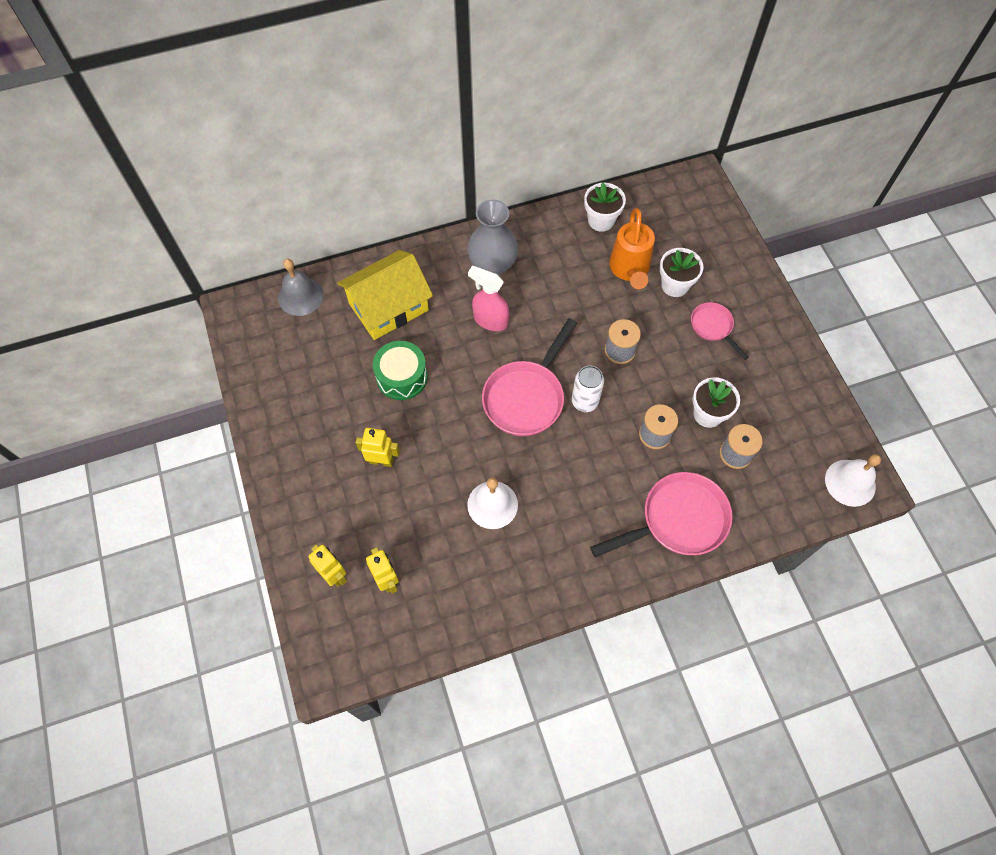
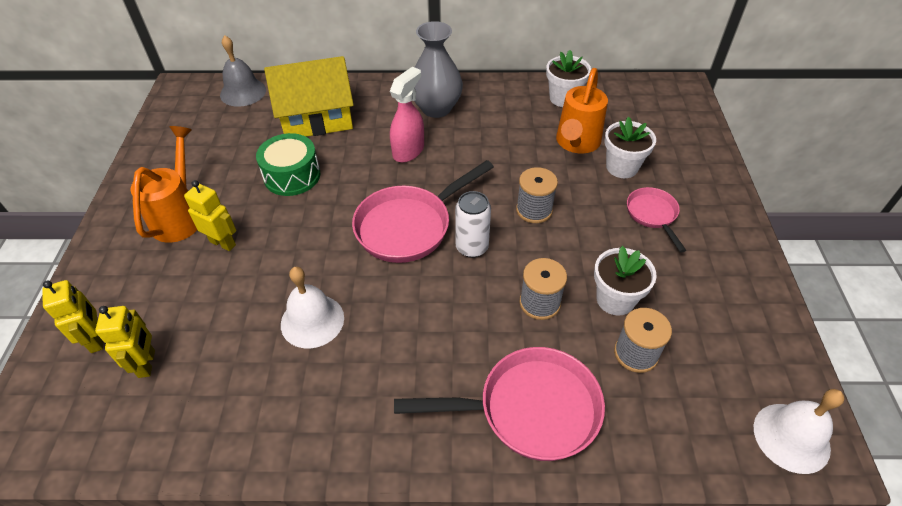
camera: 20 degrees right, 15 degrees down
(328, 447) = (180, 216): none -> orange watering can
(490, 320) = (408, 151): pink spray bottle -> pink spray bottle turned 75 degrees clockwise

